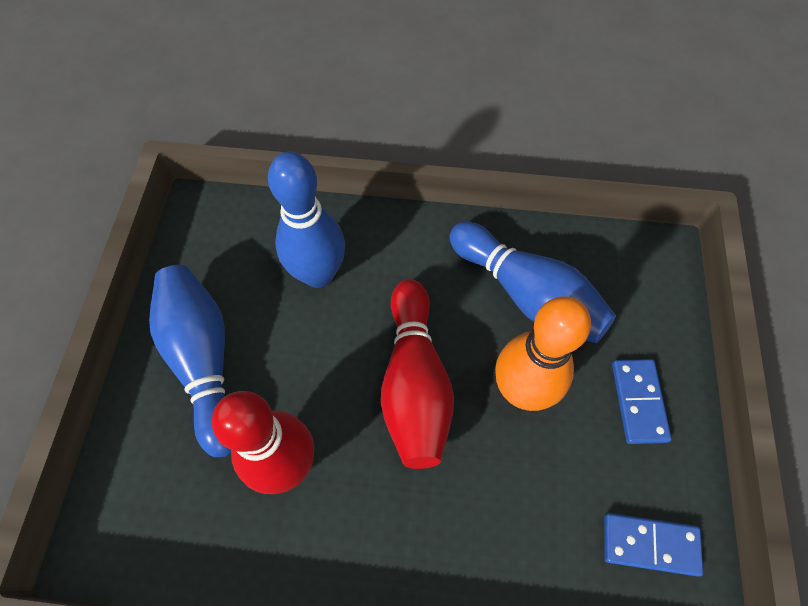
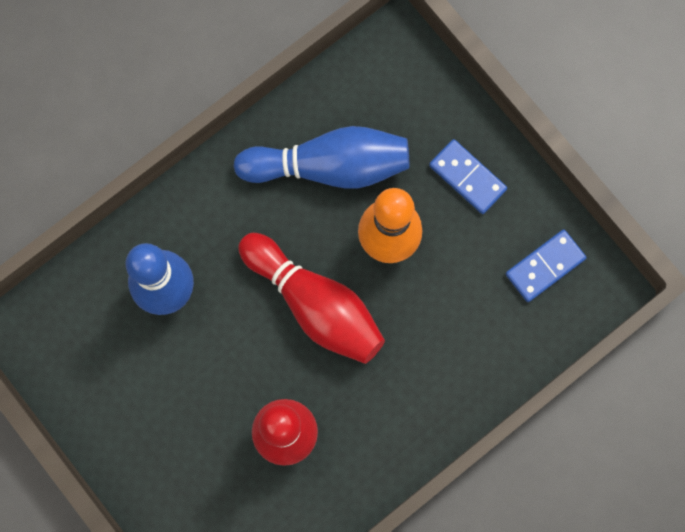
camera: 45 degrees left, 15 degrees up
(204, 361) = (158, 428): blue bowling pin -> none

